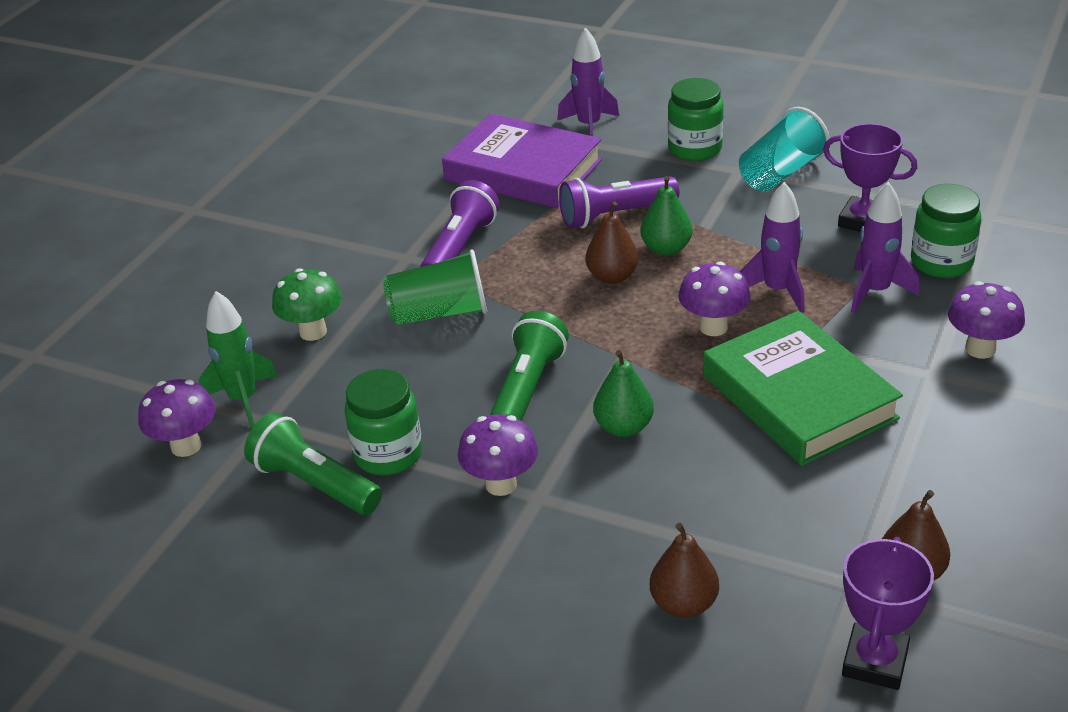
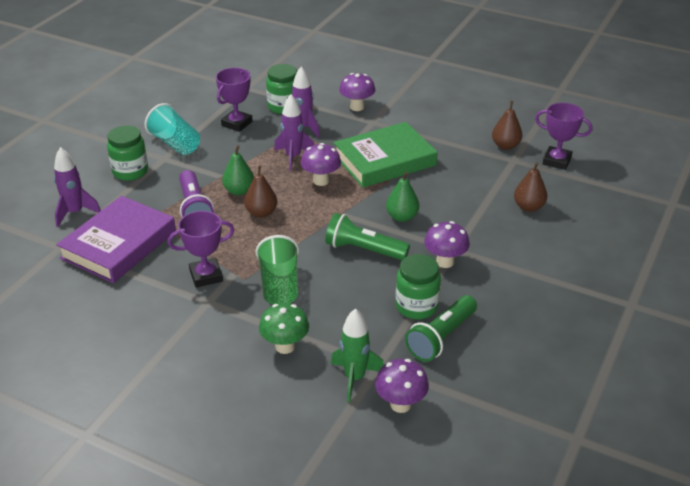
camera: 90 degrees left, 0 degrees up
(460, 248) = (206, 276): purple flashlight -> purple trophy

